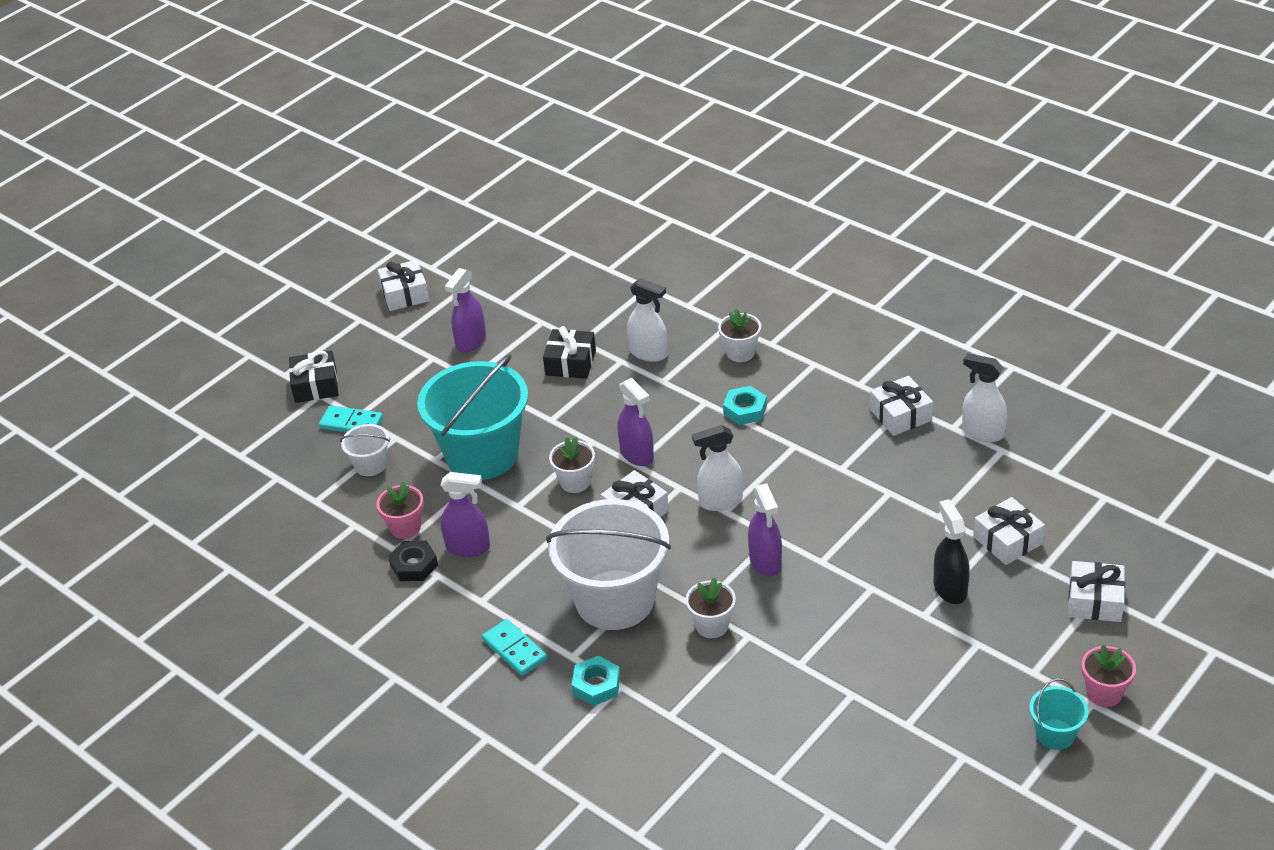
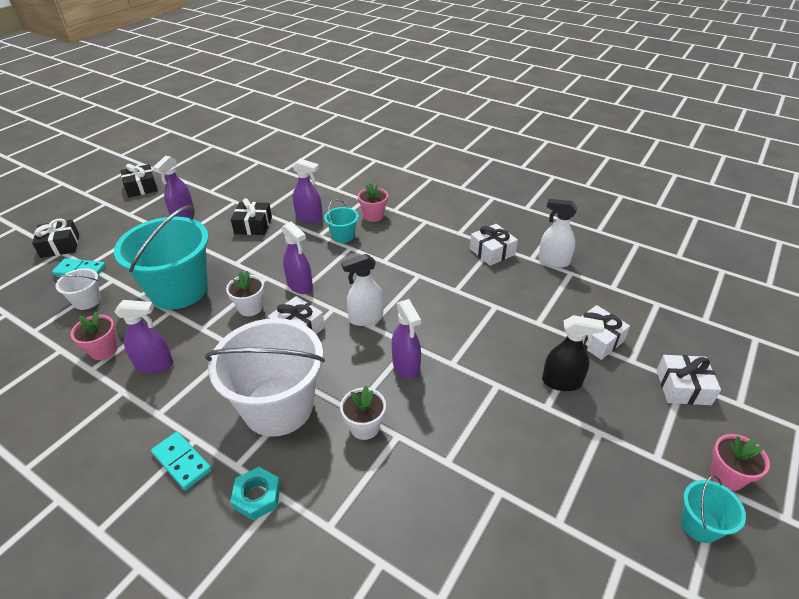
camera: 10 degrees left, 0 degrees up
(405, 294) = (141, 187): white gift -> black gift
(414, 565) = (104, 383): black nut -> none
(649, 353) = (309, 218): white spray bottle -> purple spray bottle
(695, 384) = (343, 236): none -> turquoise bucket
(740, 353) = (373, 216): white flower pot -> pink flower pot
(745, 410) = (379, 252): turquoise nut -> none
(949, 588) = (562, 382): black spray bottle -> black spray bottle turned 120 degrees clockwise

